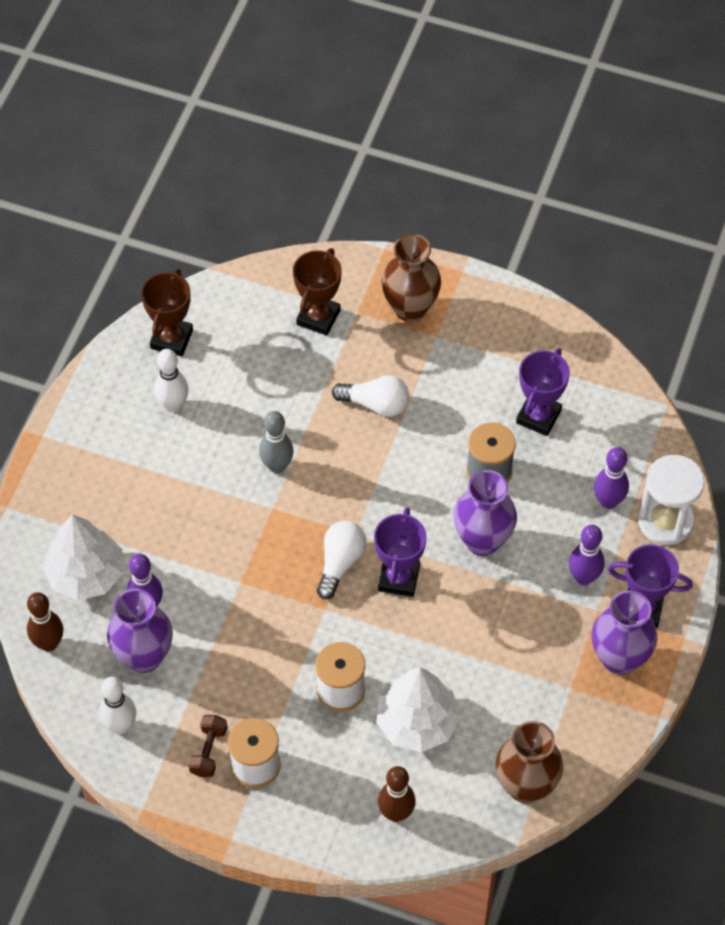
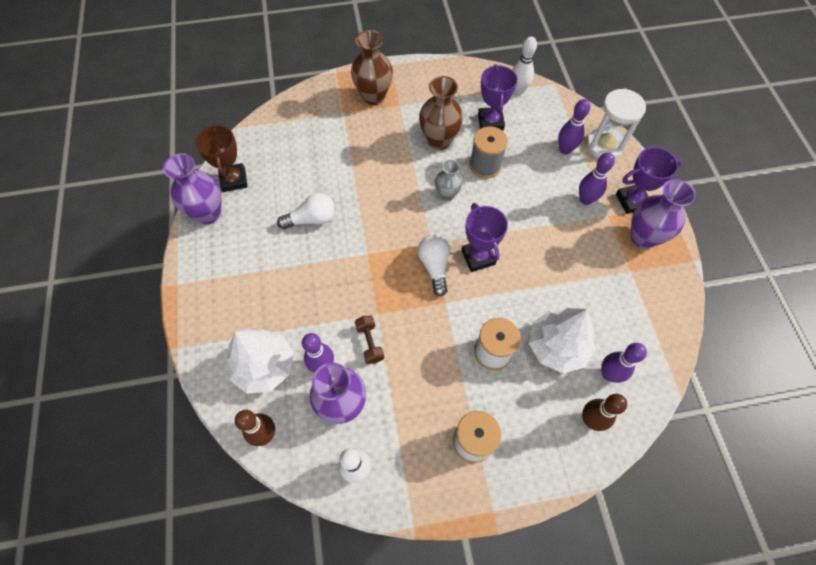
camera: 30 degrees left, 5 degrees up
(173, 405) = (259, 220): white bowling pin -> white bowling pin (518, 90)
(209, 751) = (433, 450): brown dumbbell -> brown dumbbell (370, 343)
(277, 466) = (353, 225): grey bowling pin -> none
(318, 317) = (321, 126): brown trophy -> none
(375, 404) = (390, 159): white light bulb -> white light bulb (311, 219)
(414, 484) = (447, 195): none -> grey vase
(453, 781) = (608, 374): none -> purple bowling pin
(482, 540) = (511, 208): purple vase -> purple vase (208, 213)
(525, 786) = (654, 351): brown vase -> brown vase (439, 140)

